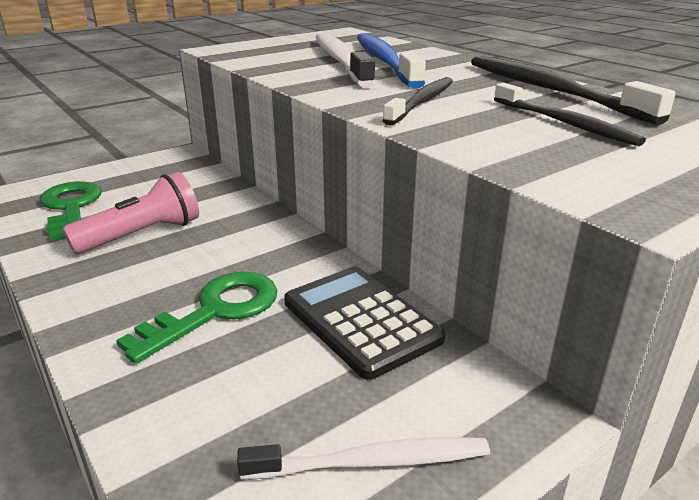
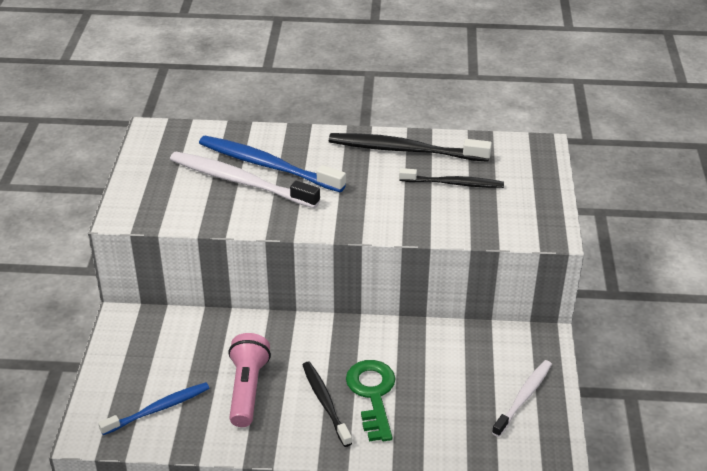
camera: 50 degrees left, 10 degrees up
(71, 207) = (159, 409): green key -> blue toothbrush
(361, 321) = (435, 349): black calculator -> none
(422, 102) = (368, 203): black toothbrush -> black toothbrush (325, 402)

